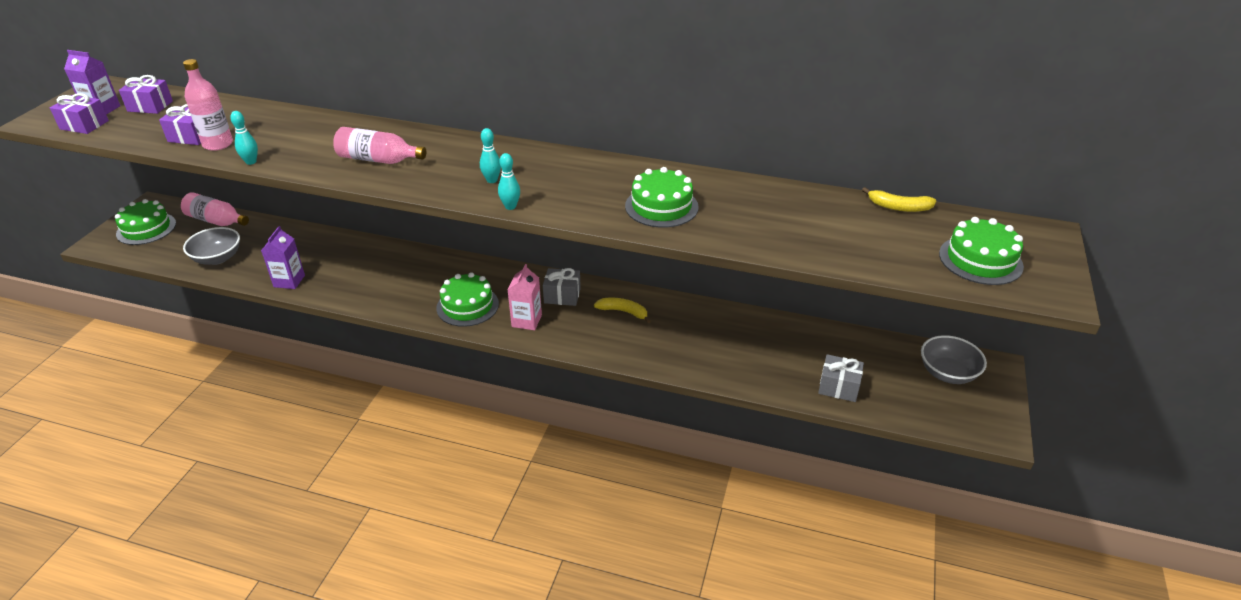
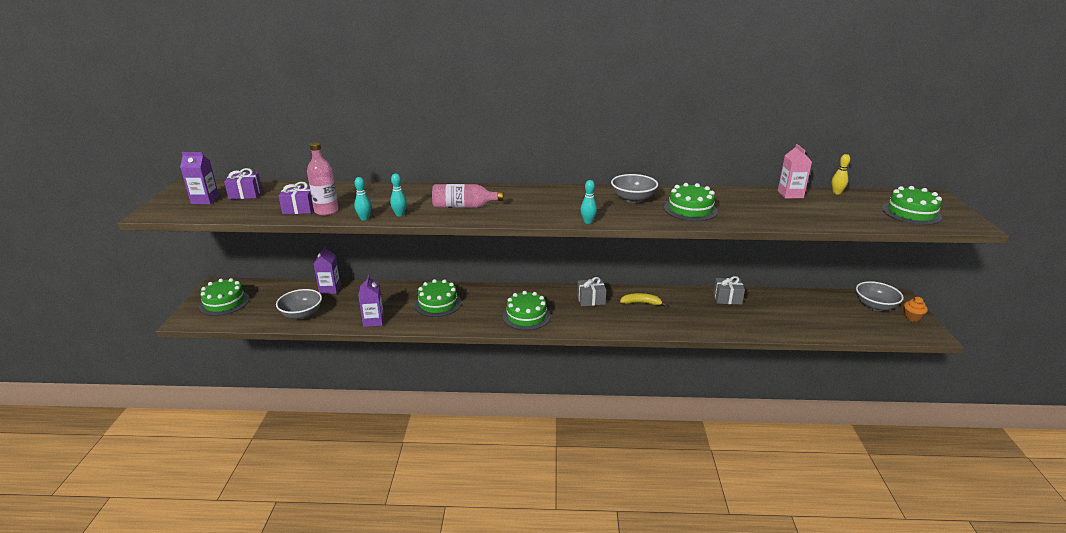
camera: 15 degrees left, 10 degrees down
(84, 125) = (198, 211): purple gift -> none
(216, 221) = (283, 289): pink bottle -> none
(266, 229) = (330, 289): none -> purple carton
(375, 270) = (438, 303): none -> green cake
(492, 180) = (559, 209): turquoise bowling pin -> turquoise bowling pin (399, 214)
(526, 321) = (577, 319): pink carton -> pink carton (790, 194)
(600, 177) = (633, 199): none -> grey bowl
(838, 387) = (816, 325): grey gift -> grey gift (727, 298)
(899, 207) = (836, 193): yellow banana -> yellow bowling pin
(989, 401) = (912, 317): none -> orange cupcake

